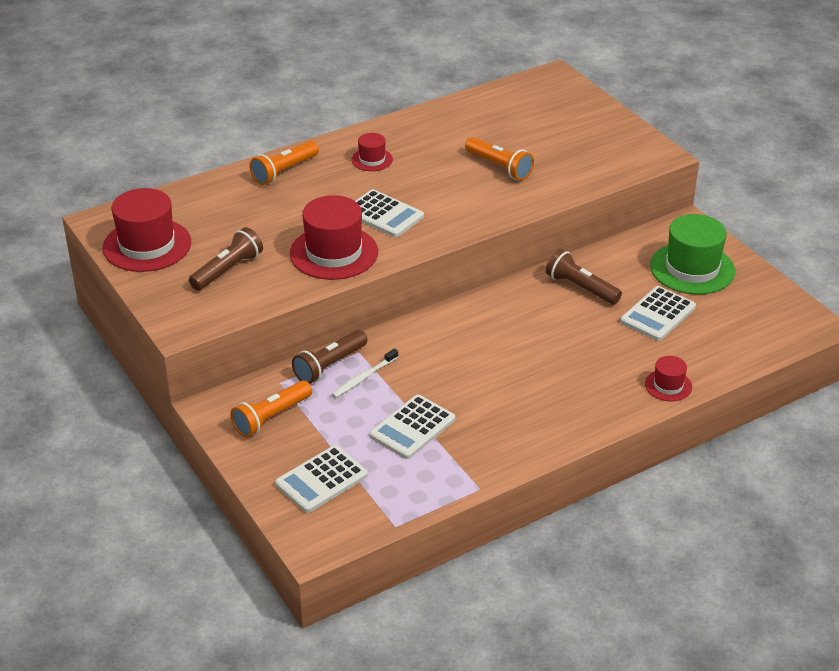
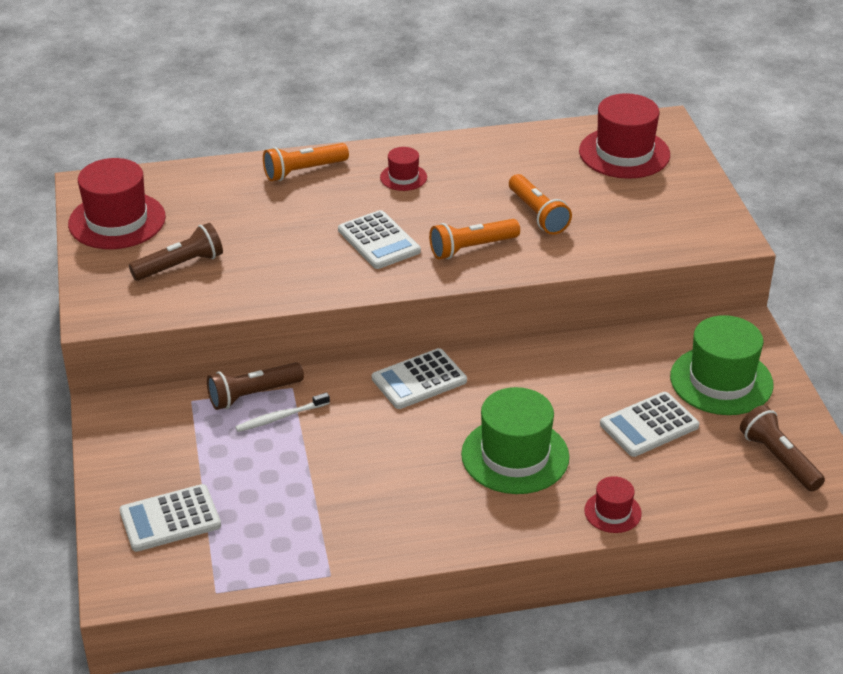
camera: 20 degrees right, 0 degrees up
(271, 417) = (160, 436): orange flashlight -> orange flashlight (471, 248)
(334, 253) = (300, 271): red hat -> red hat (624, 153)
(412, 427) = (299, 486): white calculator -> white calculator (419, 380)
(569, 362) = (515, 456): none -> green hat
(580, 288) = (577, 373): brown flashlight -> brown flashlight (779, 459)

